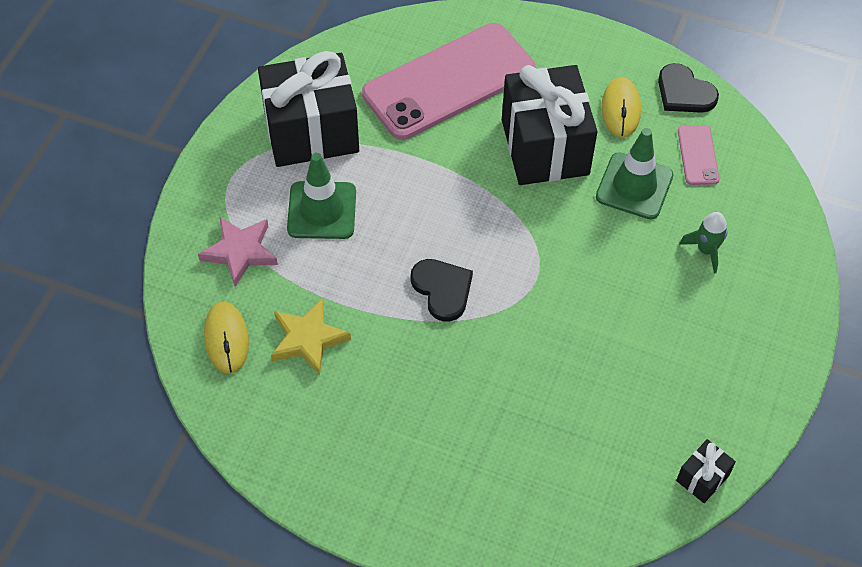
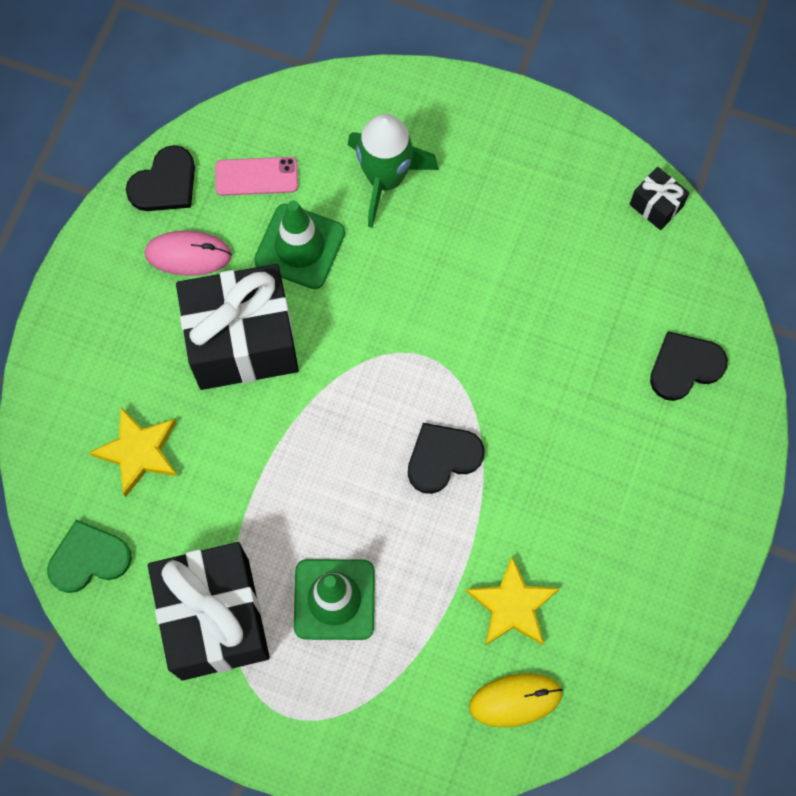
camera: 90 degrees left, 15 degrees up
(240, 252) = (395, 694): pink star -> none
(363, 53) = (88, 558): none -> green heart
(448, 81) = (139, 452): pink phone -> yellow star
(533, 494) = (685, 367): none -> black heart
(621, 109) = (188, 254): yellow mouse -> pink mouse
(706, 250) = (385, 179): green rocket -> green rocket, size x1.80

